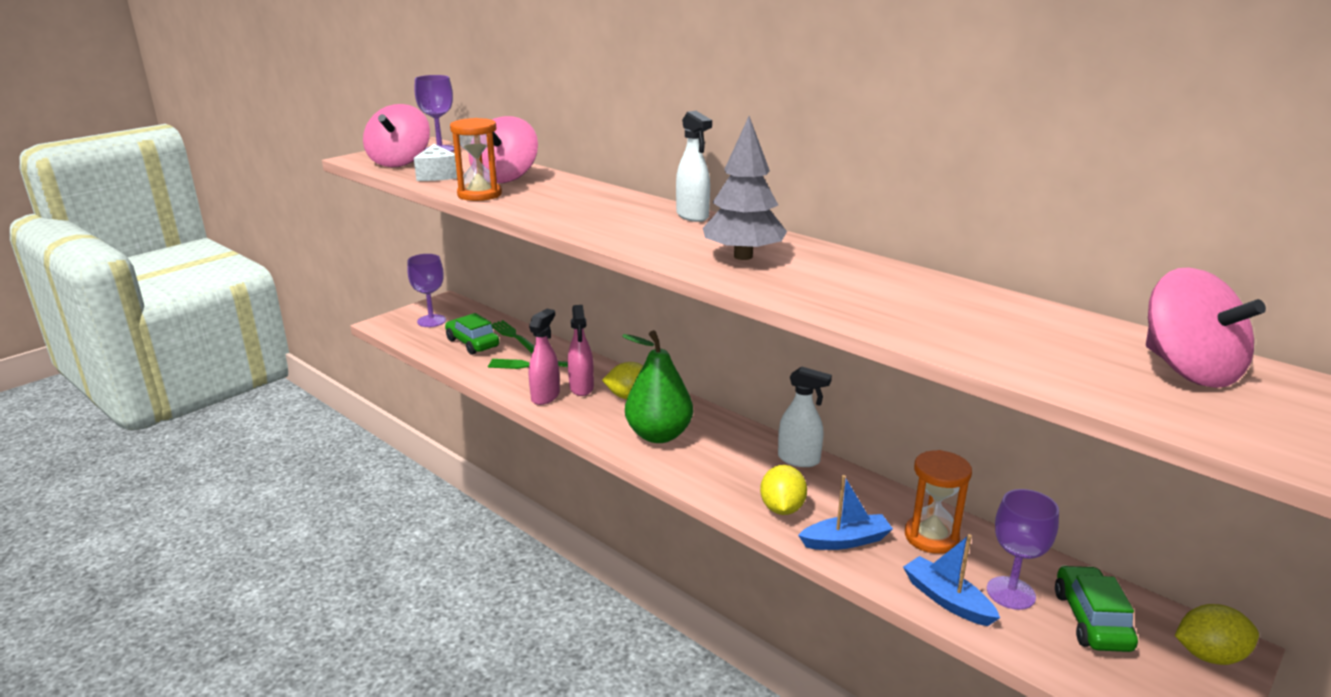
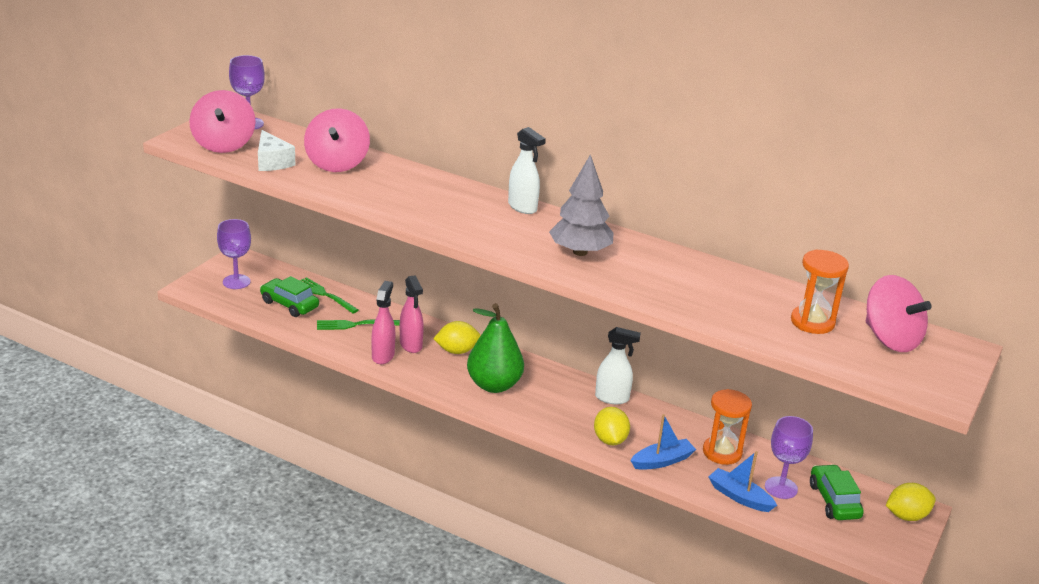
camera: 15 degrees left, 5 degrees up
(479, 194) = (328, 188): orange hourglass -> orange hourglass (812, 322)

